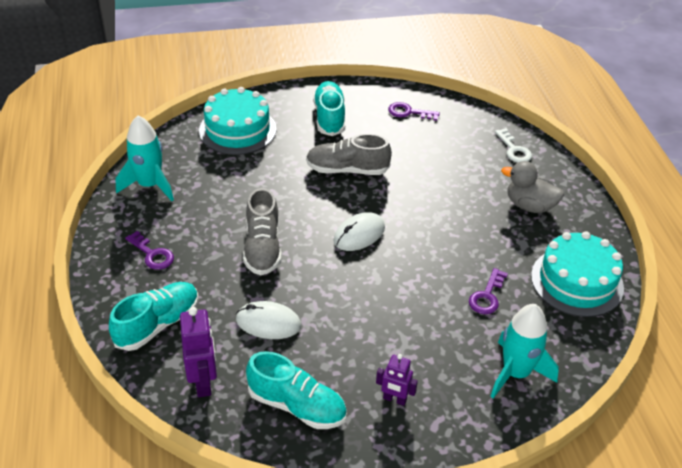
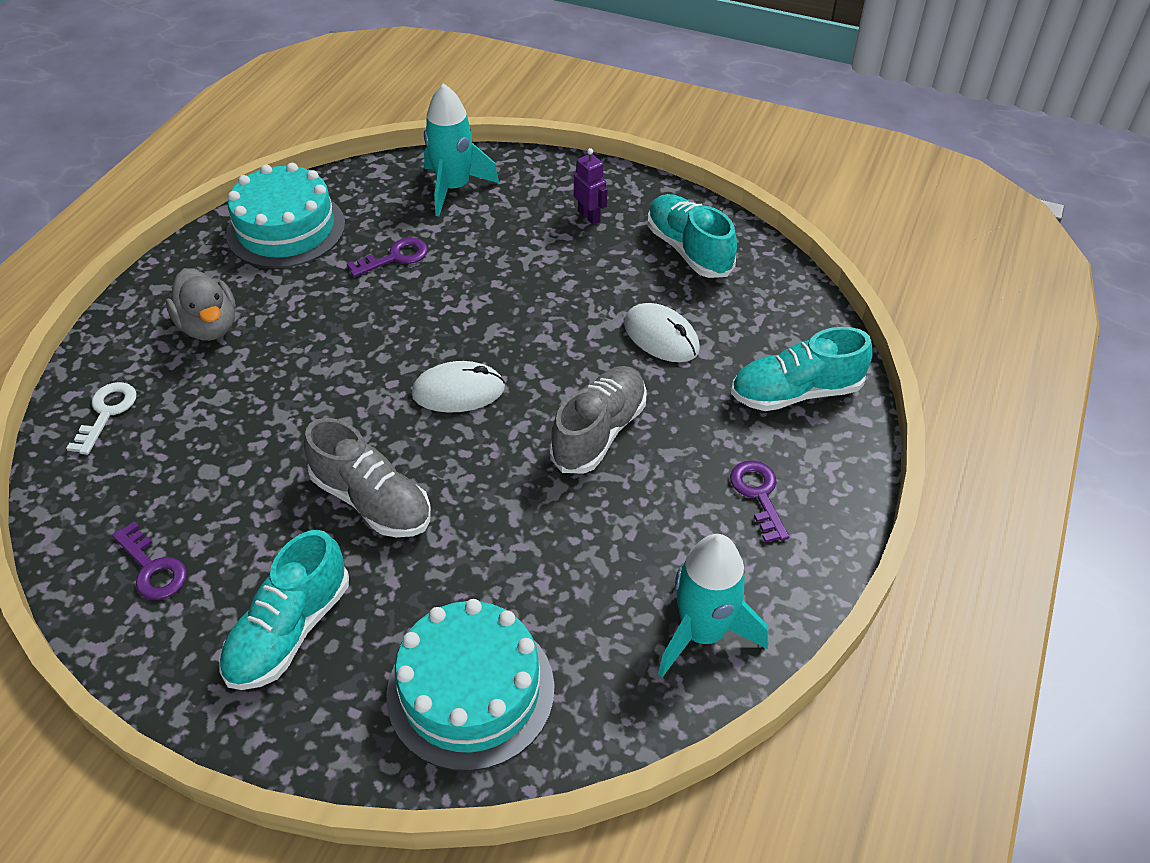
camera: 145 degrees left, 5 degrees up
(203, 382) = (773, 309): purple robot -> none

